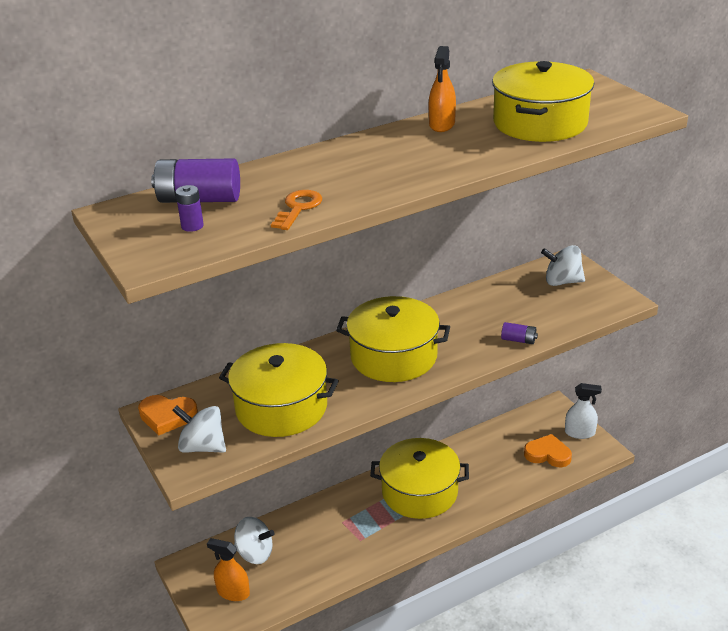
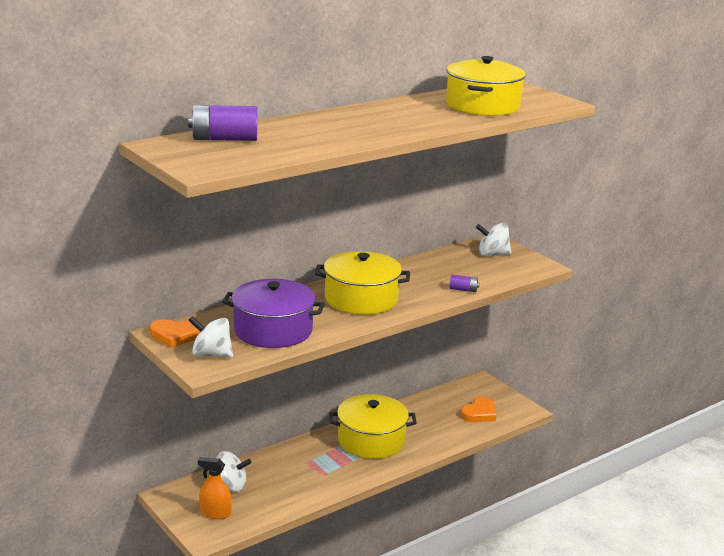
camera: 10 degrees left, 10 degrees down
(192, 226) = (225, 153): purple battery -> none
(281, 407) = (273, 330): yellow pot -> purple pot
(298, 208) = (307, 146): orange key -> none
(442, 124) = (405, 104): orange spray bottle -> none
(548, 454) = (479, 413): orange heart -> orange heart turned 120 degrees clockwise
(580, 433) = (504, 398): white spray bottle -> none

